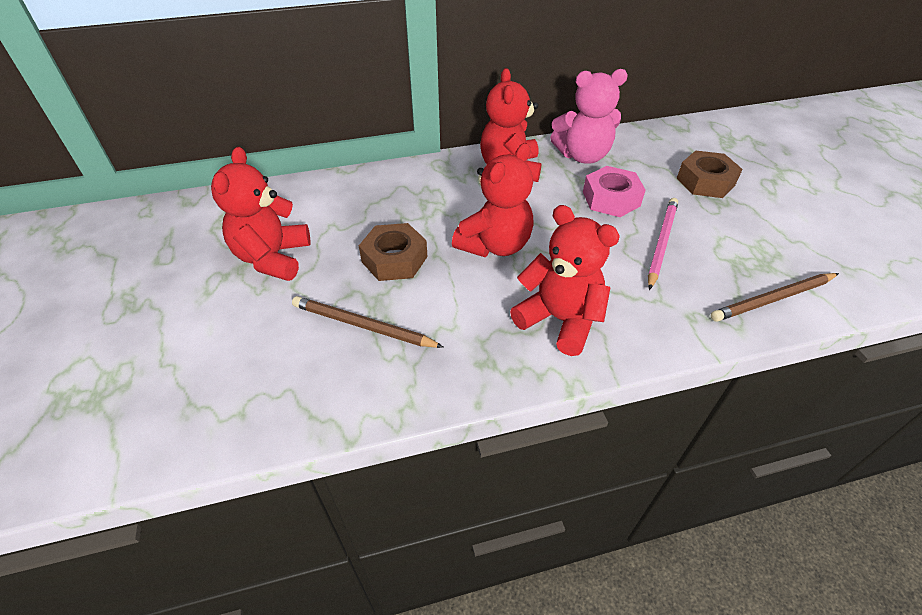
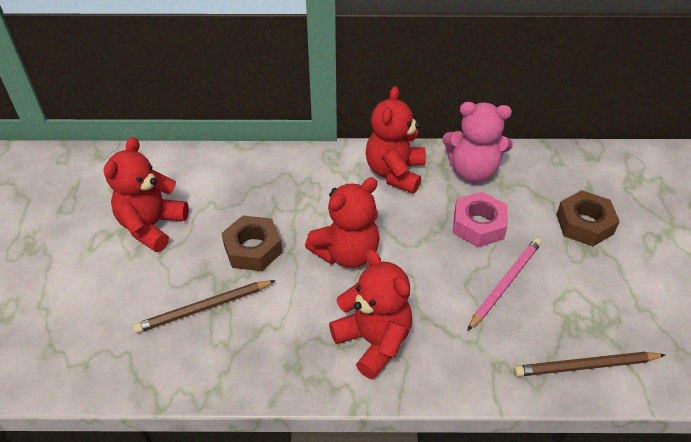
camera: 15 degrees right, 0 degrees up
(363, 326) = (204, 308): brown pencil -> brown pencil turned 60 degrees counterclockwise

